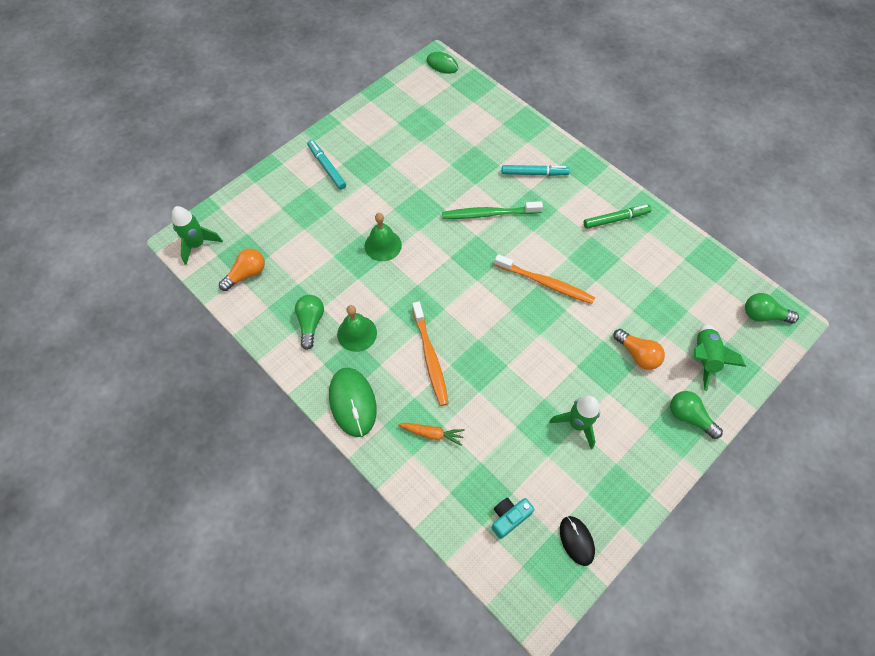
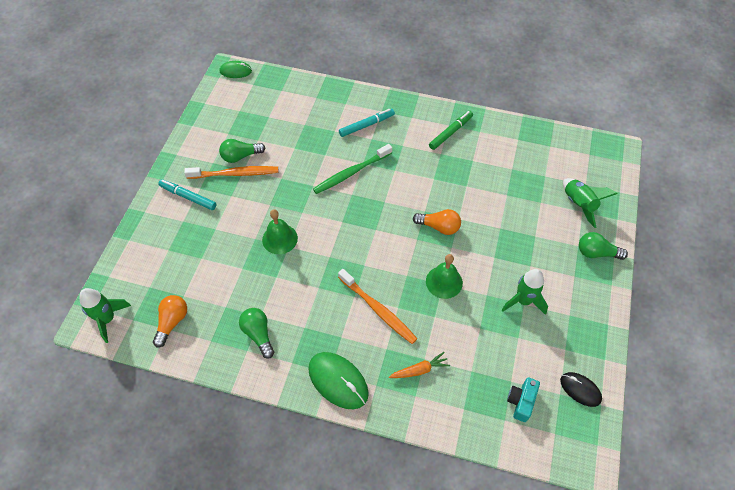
camera: 30 degrees left, 5 degrees down
(357, 333) = (304, 322): green bell -> green bell (444, 282)
(546, 283) = (430, 206): orange toothbrush -> orange toothbrush (235, 174)
(637, 354) = (531, 226): orange light bulb -> orange light bulb (439, 227)
(763, 315) = (597, 154): green light bulb -> green light bulb (240, 156)

